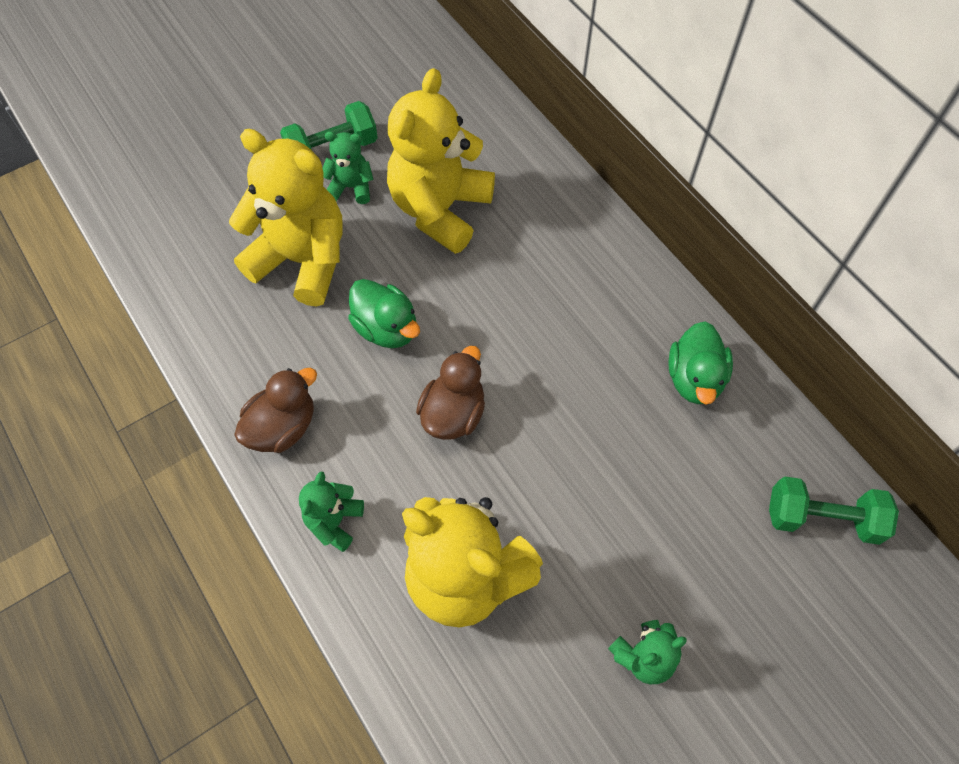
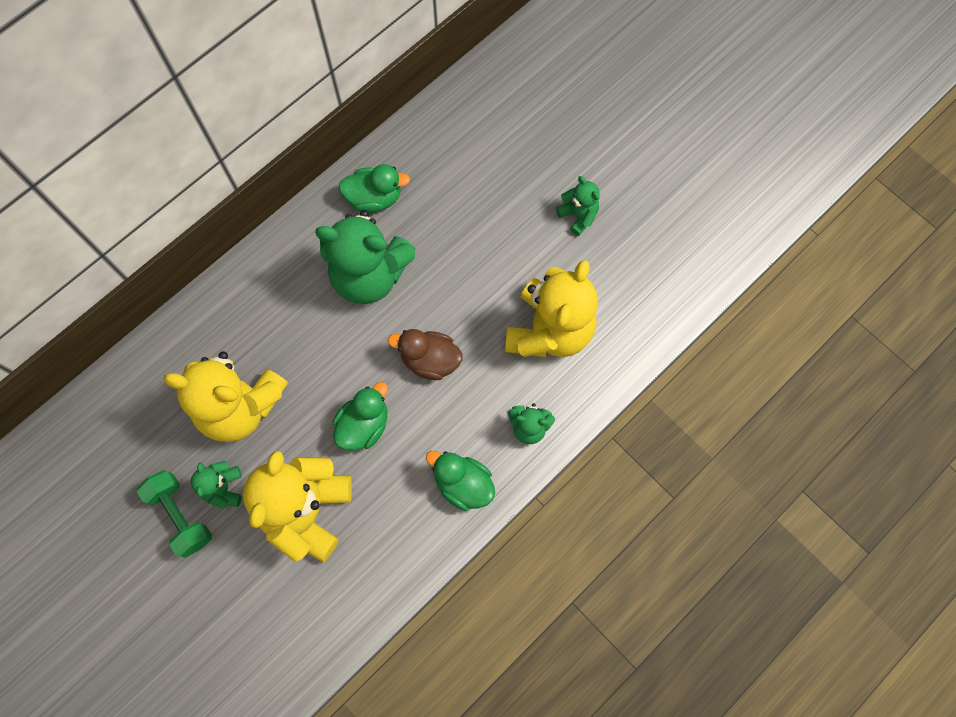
camera: 100 degrees left, 10 degrees up
(282, 427) = (463, 484): brown duck -> green duck
(583, 358) = (369, 275): none -> green teddy bear
(822, 518) = (466, 116): green dumbbell -> none

